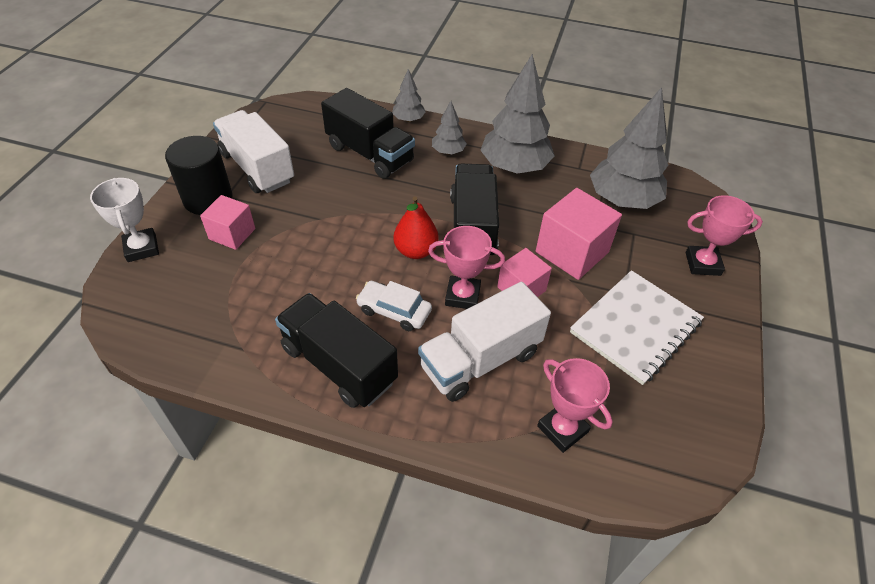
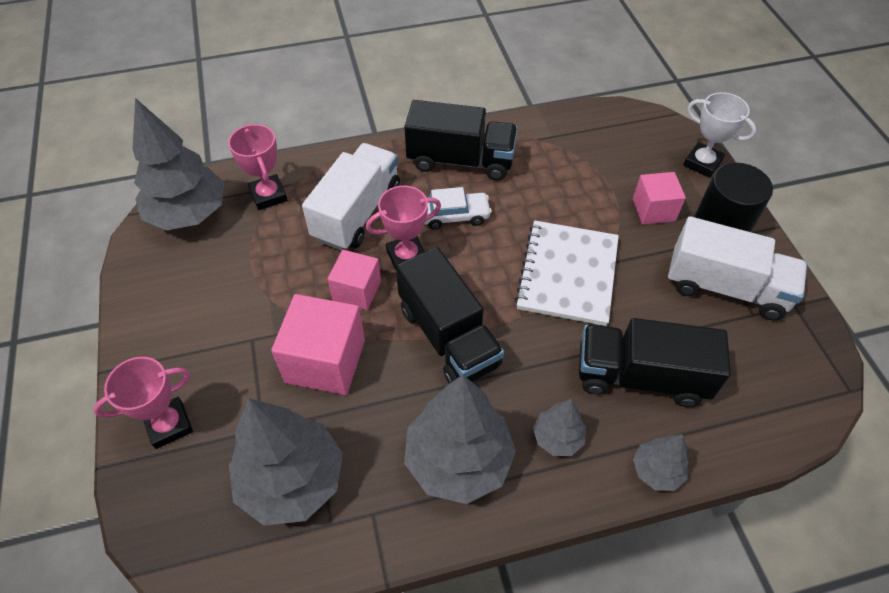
camera: 150 degrees right, 5 degrees up
(416, 251) = (482, 278): red pear -> none
(562, 429) = (268, 195): pink trophy -> pink trophy turned 45 degrees clockwise
(635, 327) = (231, 305): white notebook -> white notebook (567, 274)
(659, 451) = (188, 214): none -> grey tree

